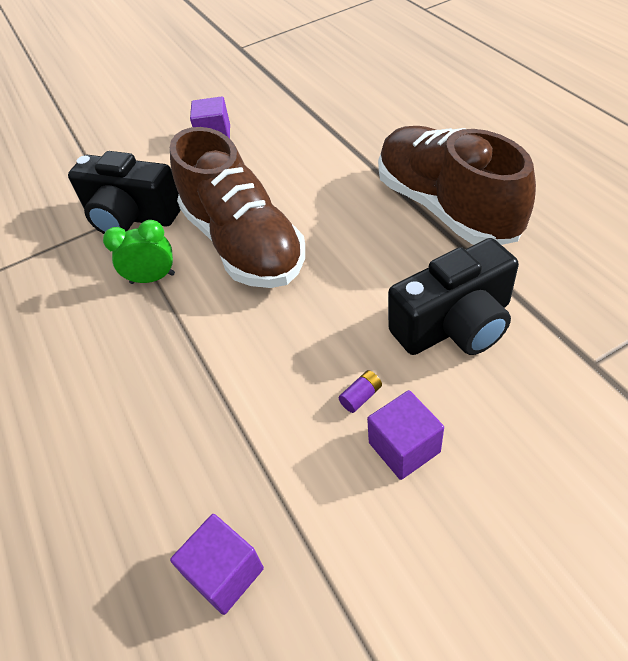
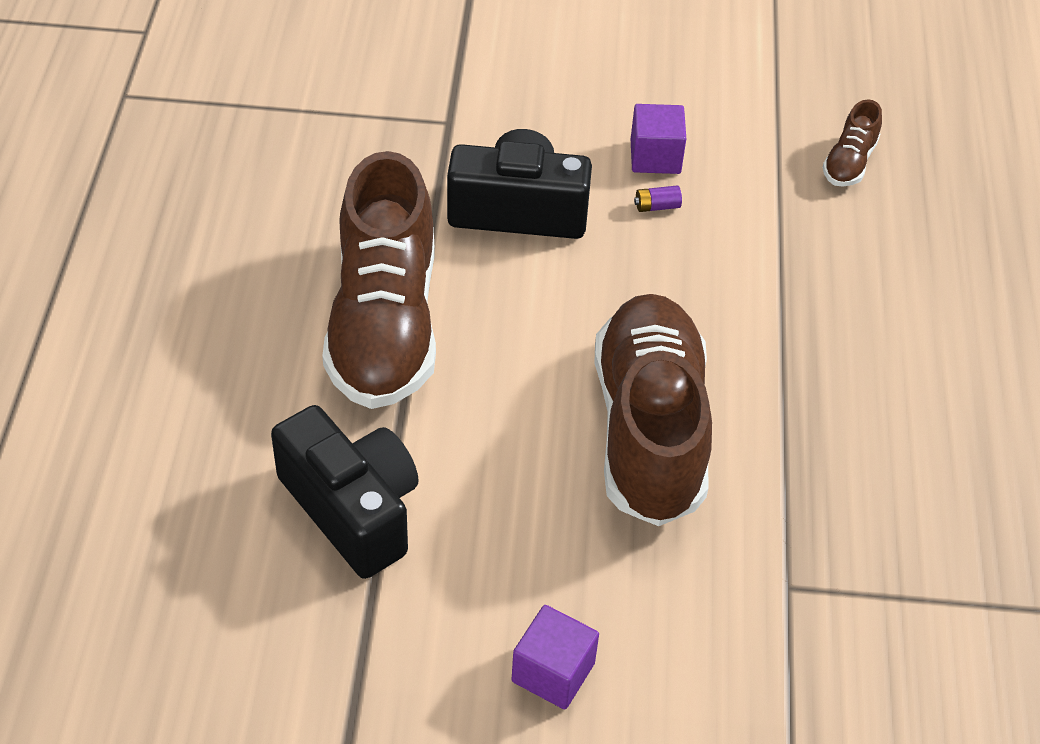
camera: 155 degrees left, 0 degrees up
(131, 216) = (770, 578): black camera -> black camera (352, 509)
(152, 278) = (787, 452): green clock -> none
(225, 573) = (849, 162): purple cube -> brown shoe

